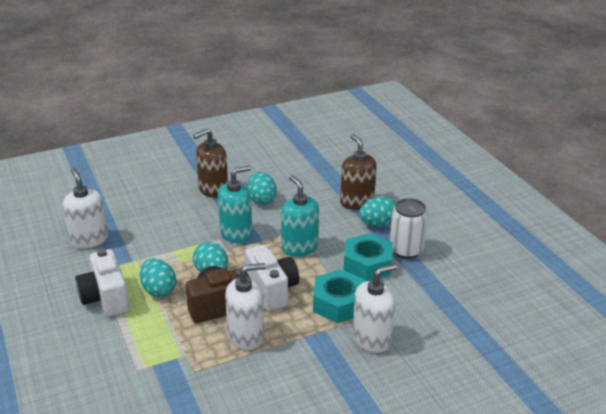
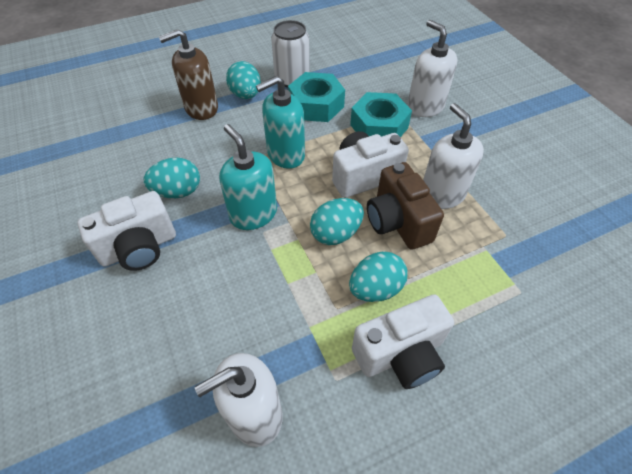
camera: 90 degrees left, 20 degrees up
(213, 190) = (139, 248): brown soap dispenser -> white camera

